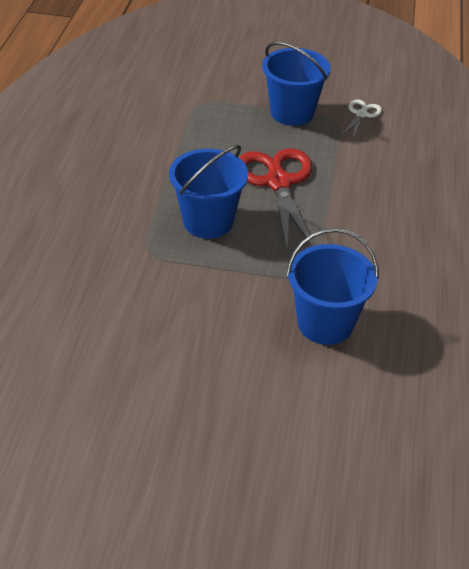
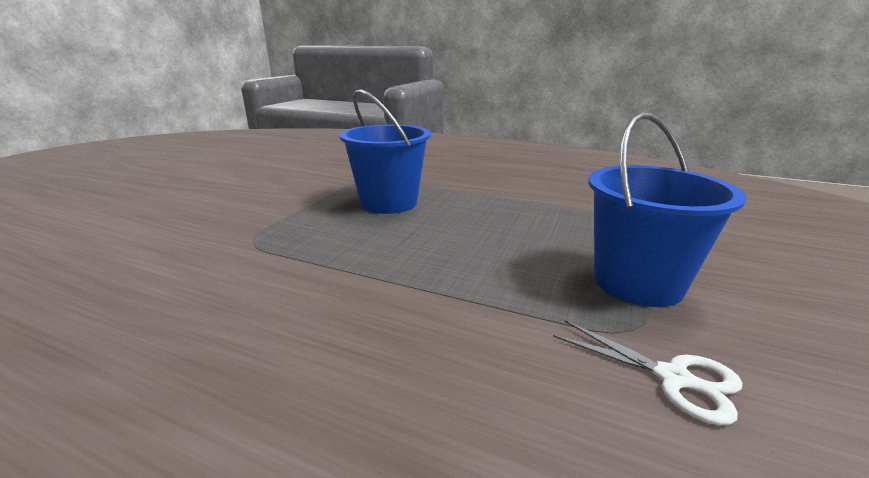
camera: 105 degrees right, 20 degrees down
(278, 182) = (440, 246): red scissors -> none
(325, 323) = (169, 239): blue bucket -> none

